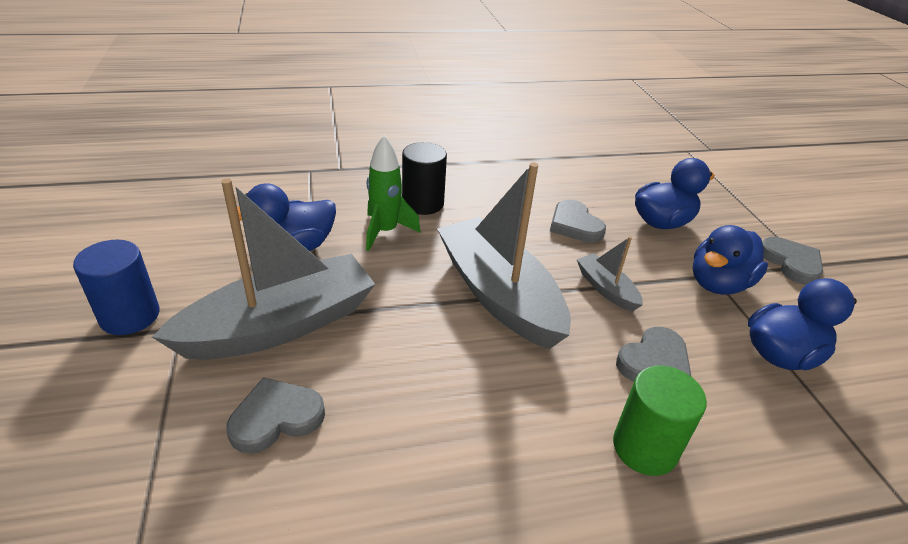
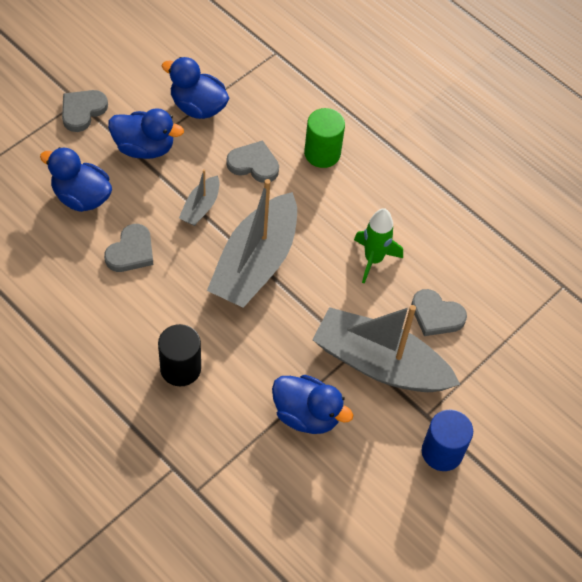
camera: 125 degrees left, 20 degrees up
(385, 232) = (240, 370): green rocket -> green rocket (373, 259)

